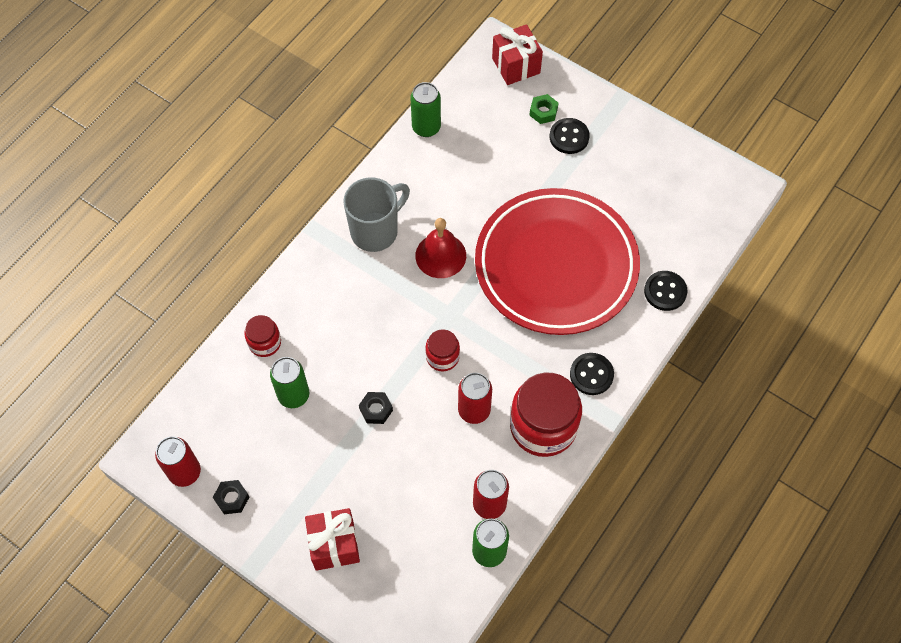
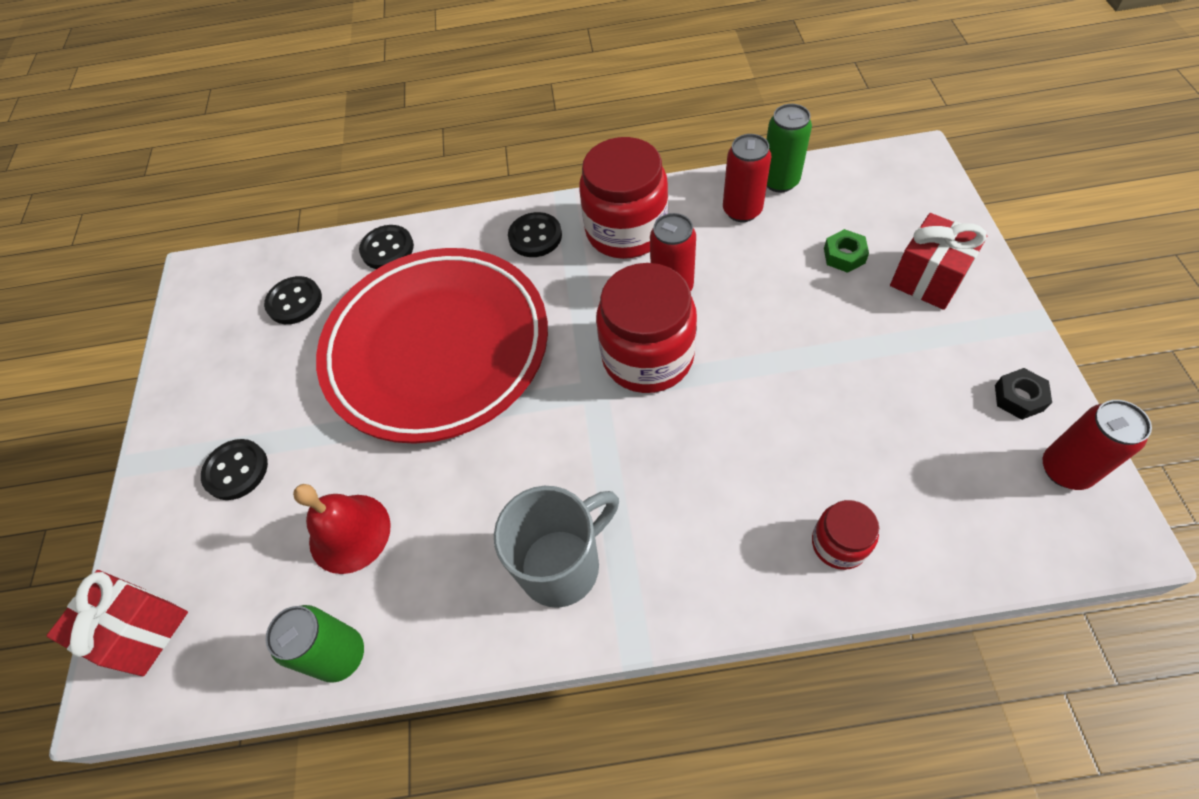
camera: 125 degrees left, 5 degrees down
(293, 395) = (853, 450): green can -> none
(376, 231) = (562, 565): grey mug -> grey mug turned 135 degrees clockwise
(376, 410) = (770, 362): black nut -> none
(440, 255) = (528, 463): red bell -> red bell (349, 533)
(442, 357) = (647, 356): red jar -> red jar, size x1.97
(543, 112) = (211, 529): green nut -> green nut (844, 255)
(668, 221) = (294, 302): none -> black button

